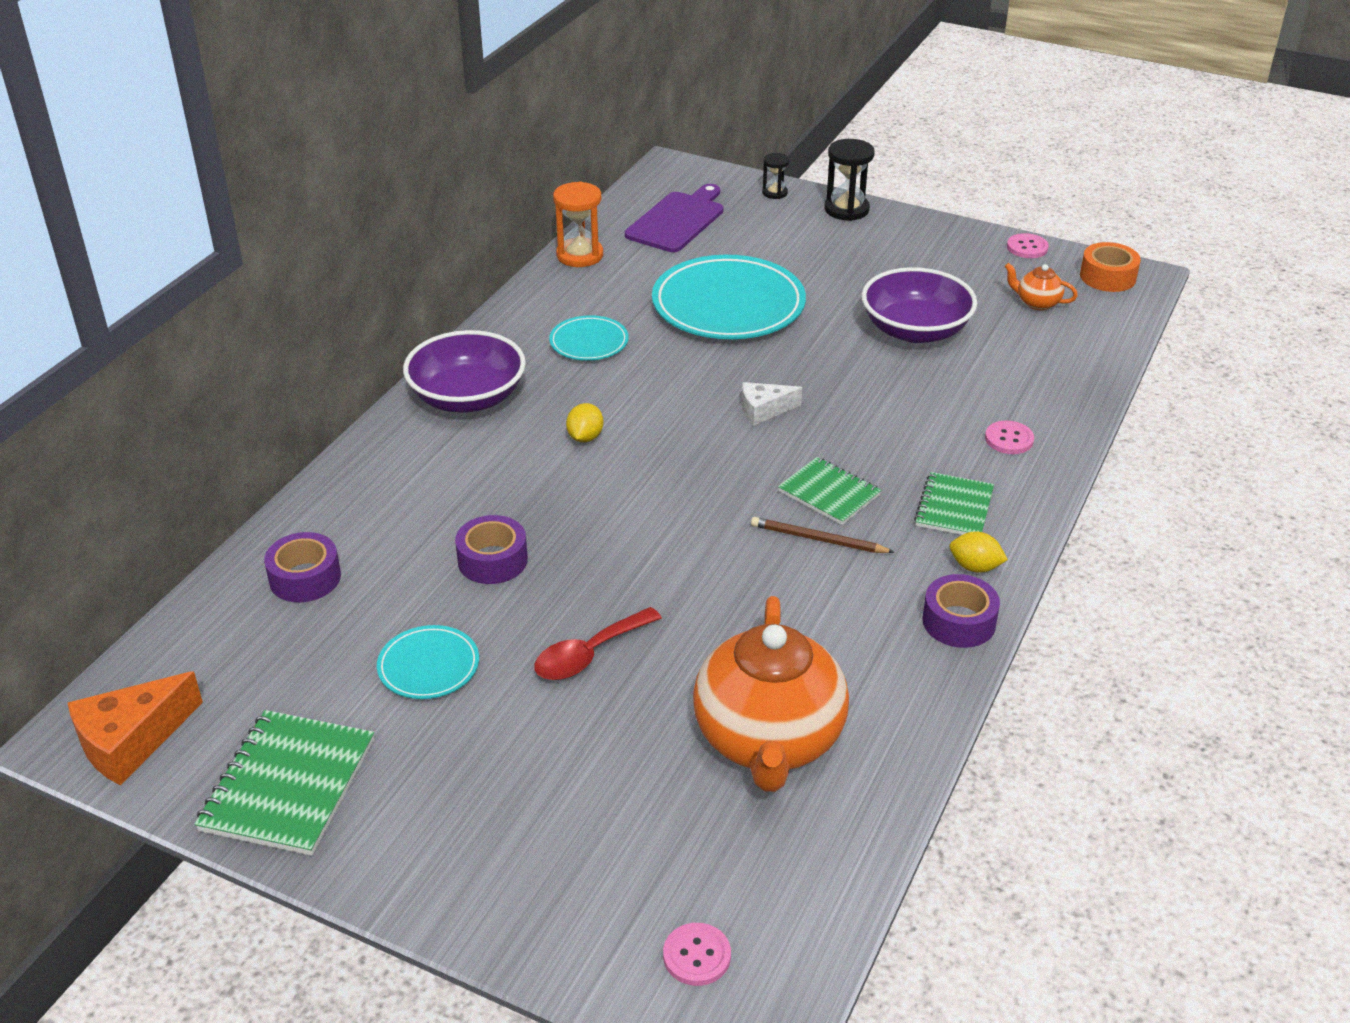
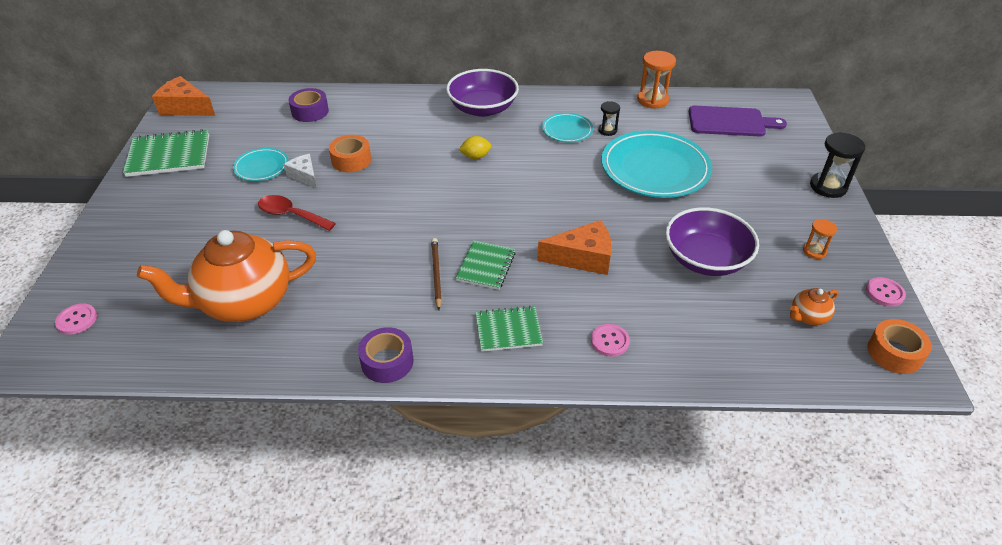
camera: 65 degrees right, 5 degrees up
(492, 560) = (351, 160): purple tape -> orange tape
(763, 410) = (553, 215): white cheese -> white cheese (304, 176)
(774, 193) = (811, 150): black hourglass -> black hourglass (607, 130)
(859, 413) = (583, 258): none -> orange cheese
(944, 260) = (814, 251): none -> orange hourglass
(975, 567) = (449, 356): yellow lemon -> none
(1037, 303) = (808, 317): orange teapot -> orange teapot turned 120 degrees counterclockwise

